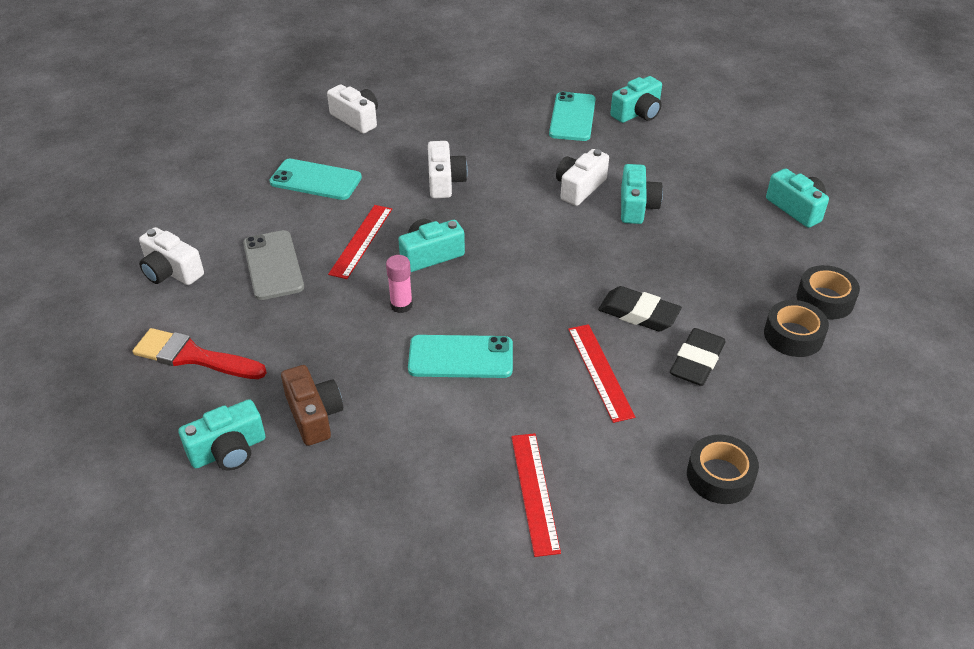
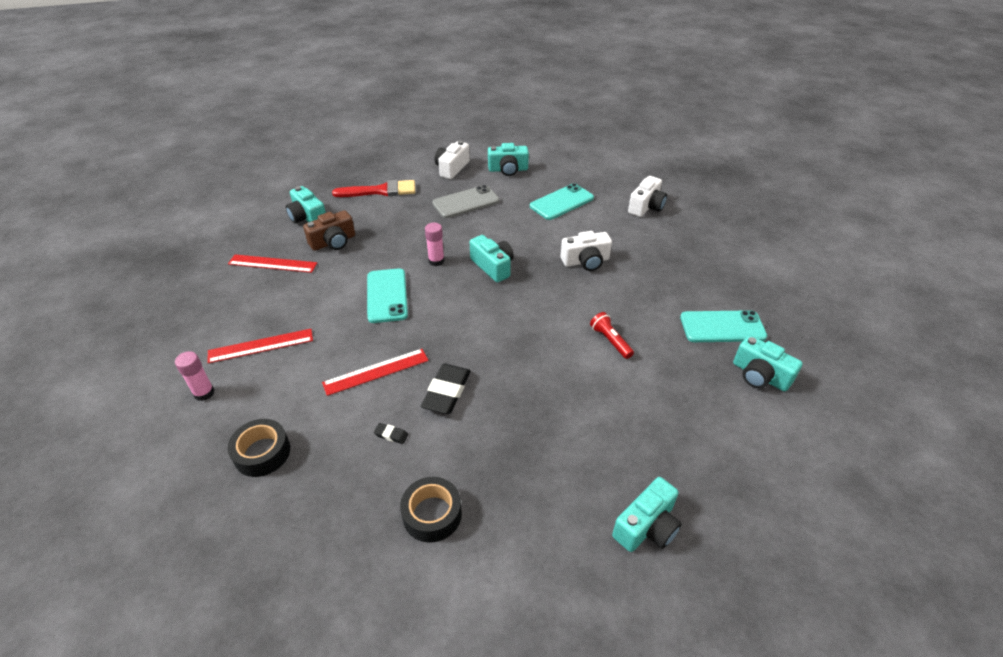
camera: 80 degrees right, 0 degrees up
(193, 356) = (380, 191): red brush -> red brush turned 75 degrees clockwise
(316, 180) = (561, 202): turquoise phone -> turquoise phone turned 45 degrees clockwise
(361, 241) = (500, 233): red ruler -> red ruler (272, 263)
(579, 188) = (610, 341): white camera -> red flashlight
(618, 550) = (204, 393): none -> pink glue stick
(636, 206) = (597, 383): turquoise camera -> turquoise camera (508, 169)
(696, 361) = (391, 435): black eraser -> black eraser, size x0.45
(825, 299) = (492, 548): black tape -> none

